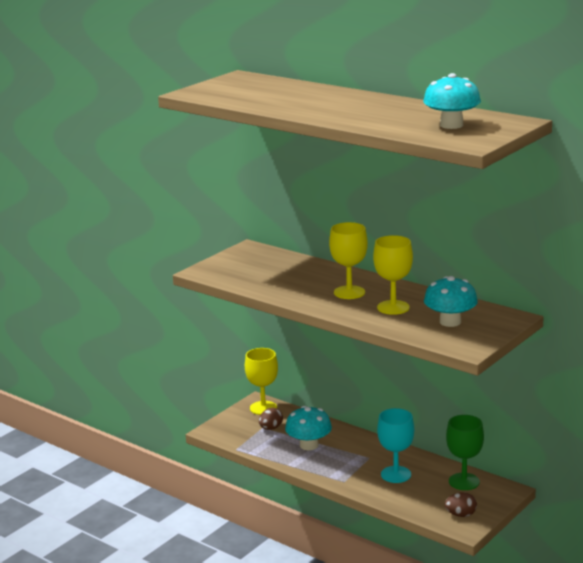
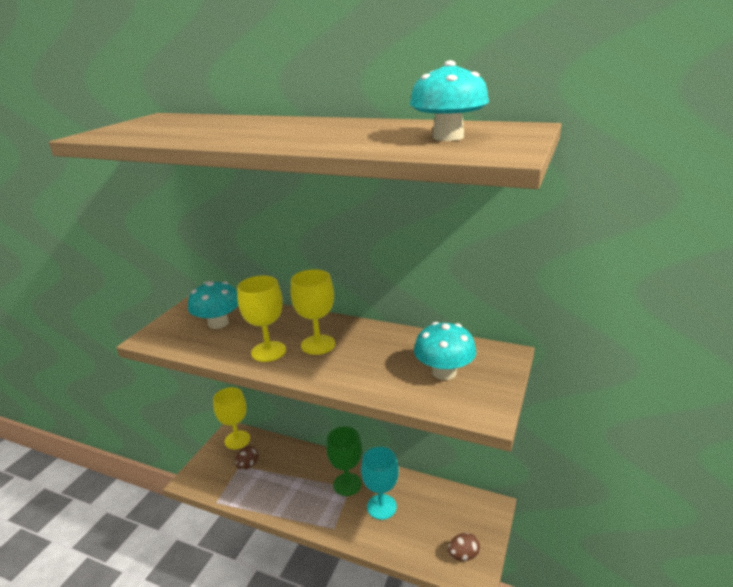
camera: 15 degrees left, 5 degrees up
(309, 445) = (288, 482): turquoise mushroom -> turquoise mushroom (218, 323)
(393, 307) = (373, 360): yellow goblet -> yellow goblet (268, 351)
(464, 481) = (448, 503): green goblet -> green goblet (347, 484)

